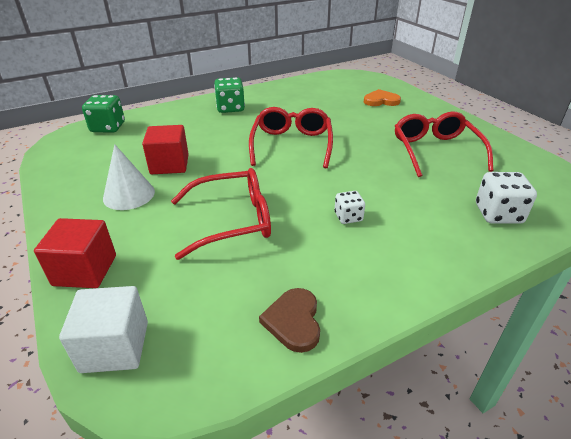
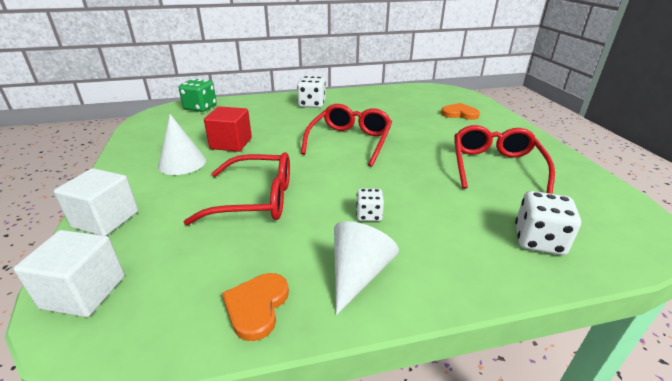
camera: 15 degrees right, 5 degrees down
(85, 270) = (106, 219): red cube -> white cube
(230, 108) = (312, 104): green dice -> white dice
(293, 321) = (257, 306): brown heart -> orange heart
(367, 273) = (358, 274): none -> white cone

